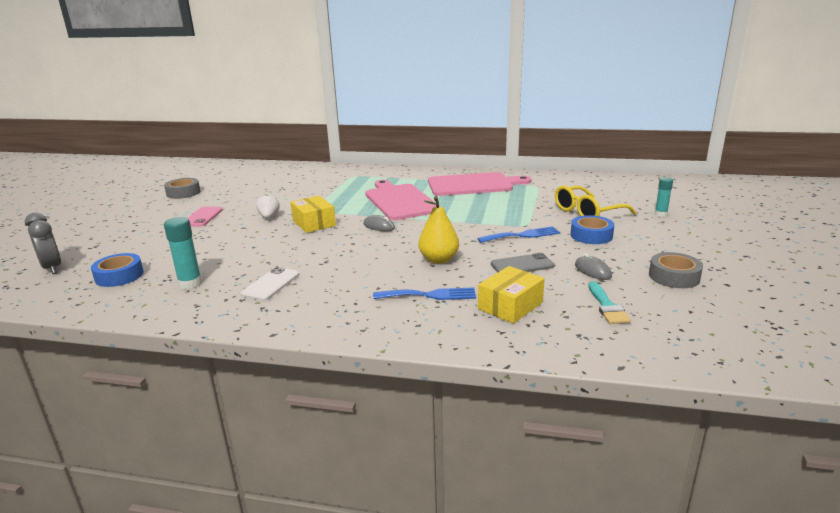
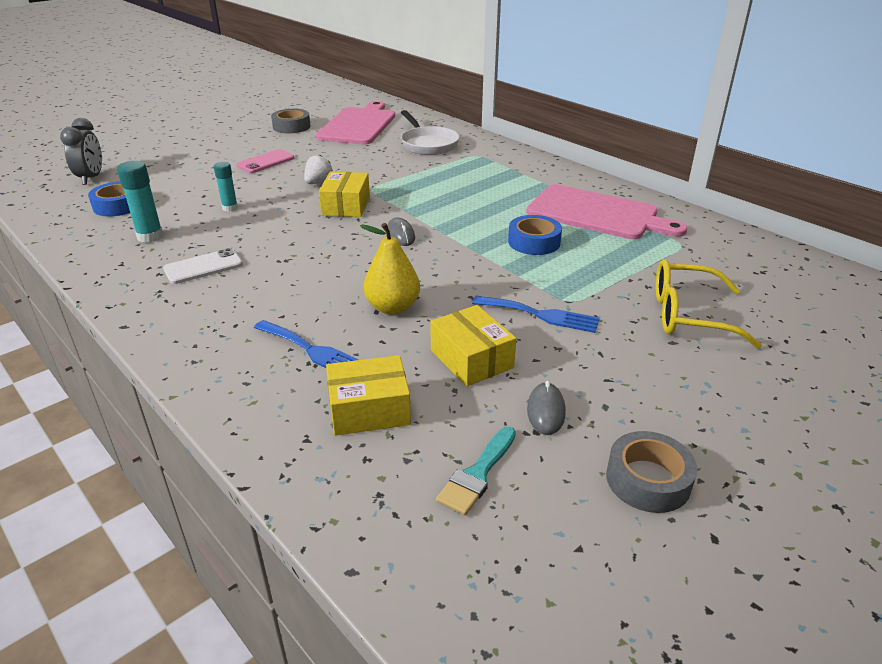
camera: 35 degrees right, 10 degrees up
(310, 178) = (428, 144): none -> white pan
(400, 201) = (474, 208): pink cutting board -> pink cutting board (358, 125)
(522, 265) = (471, 359): grey phone -> yellow box
(591, 235) = (633, 355): blue tape -> blue tape (534, 242)
(661, 214) = (806, 365): turquoise glue stick -> turquoise glue stick (230, 208)

